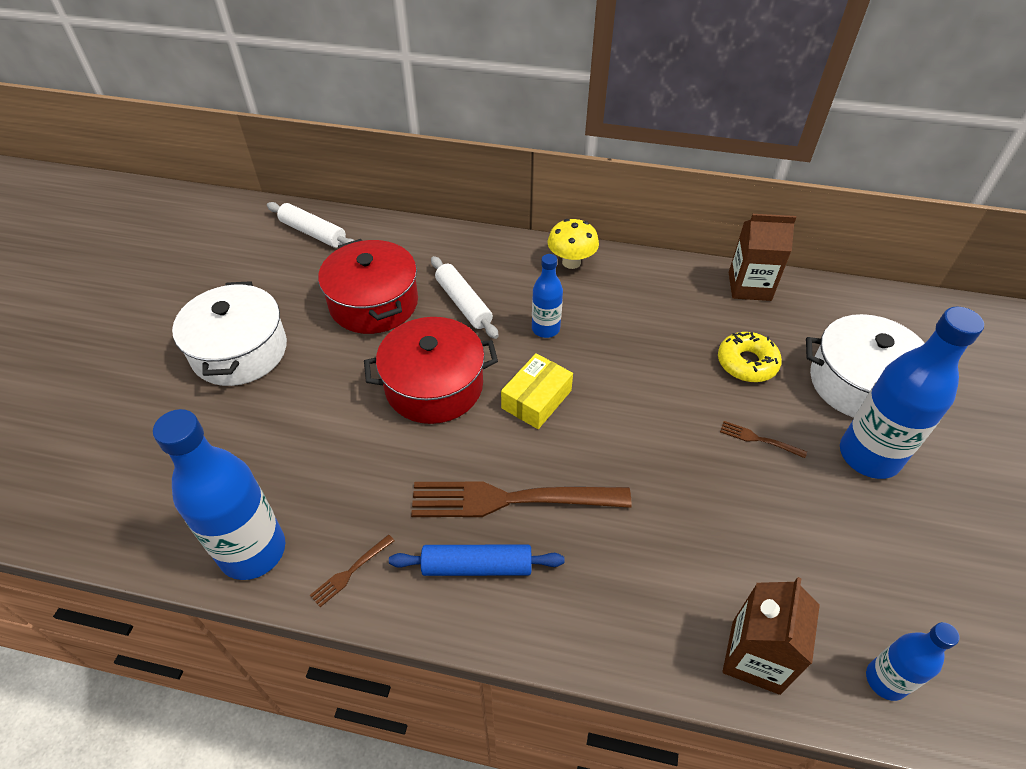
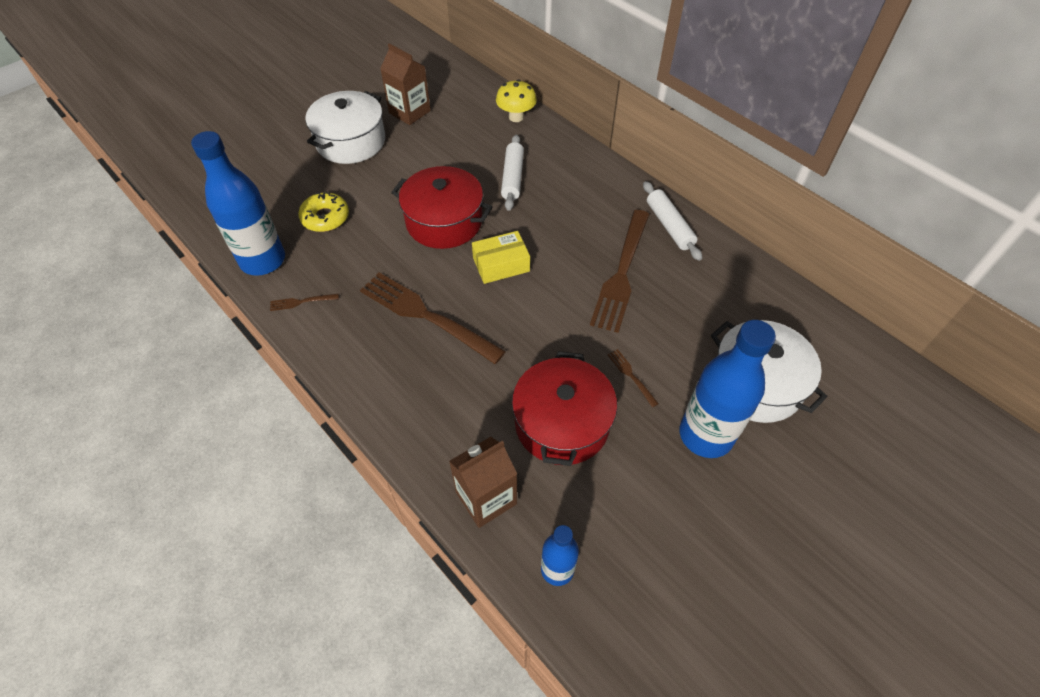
camera: 35 degrees right, 5 degrees up
(313, 233) = (458, 85): white rolling pin -> white rolling pin (669, 226)
(374, 303) = (455, 149): red pot -> red pot (562, 423)
(477, 566) = (371, 341): blue rolling pin -> none
(545, 329) = (552, 222): blue bottle -> none
(571, 262) = (617, 185): yellow mushroom -> yellow mushroom (516, 117)
(656, 344) = (622, 273): none -> brown fork
(747, 363) = (678, 321): yellow donut -> yellow donut (325, 218)
(749, 286) = (741, 269): brown carton -> brown carton (409, 112)

